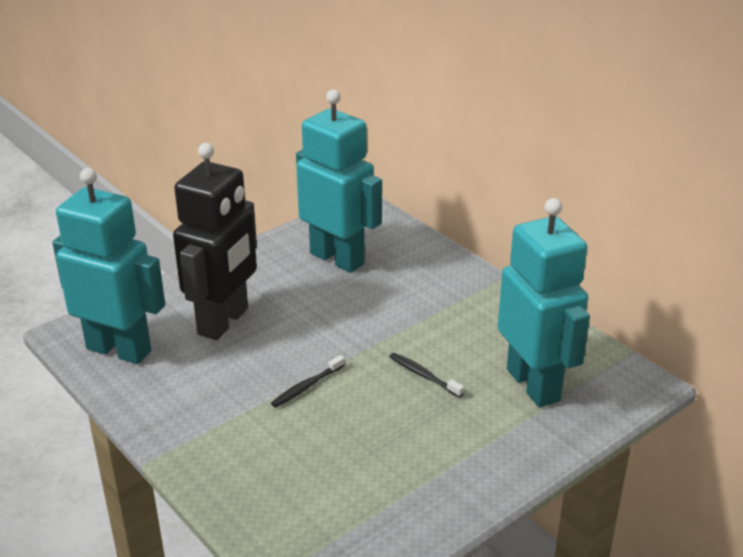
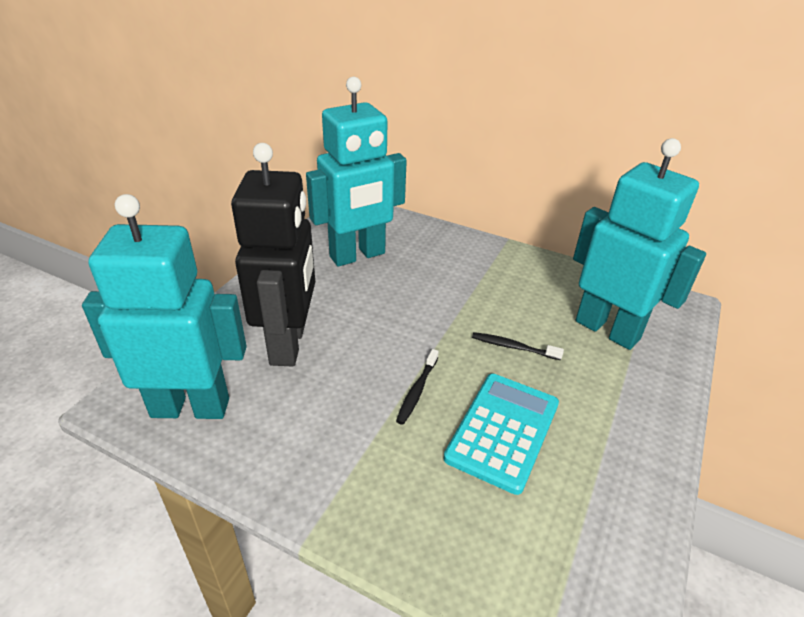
camera: 25 degrees left, 5 degrees up
(337, 258) = (358, 255): turquoise robot -> turquoise robot turned 135 degrees clockwise
(357, 436) = (503, 431): none -> turquoise calculator

